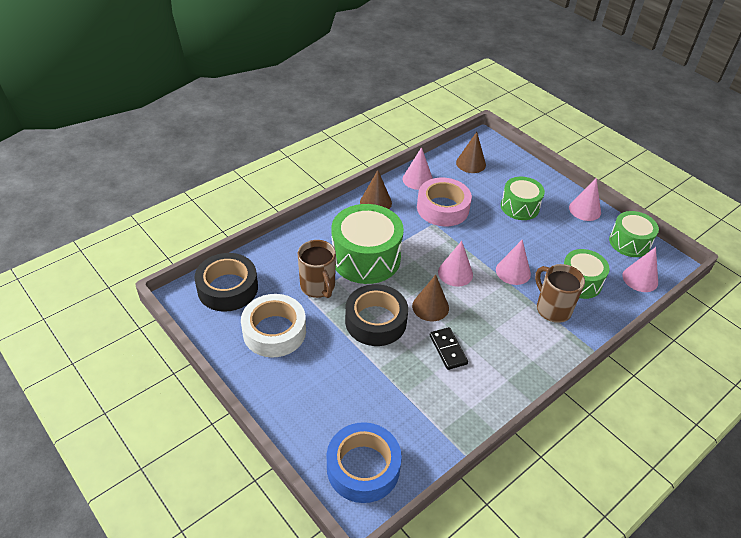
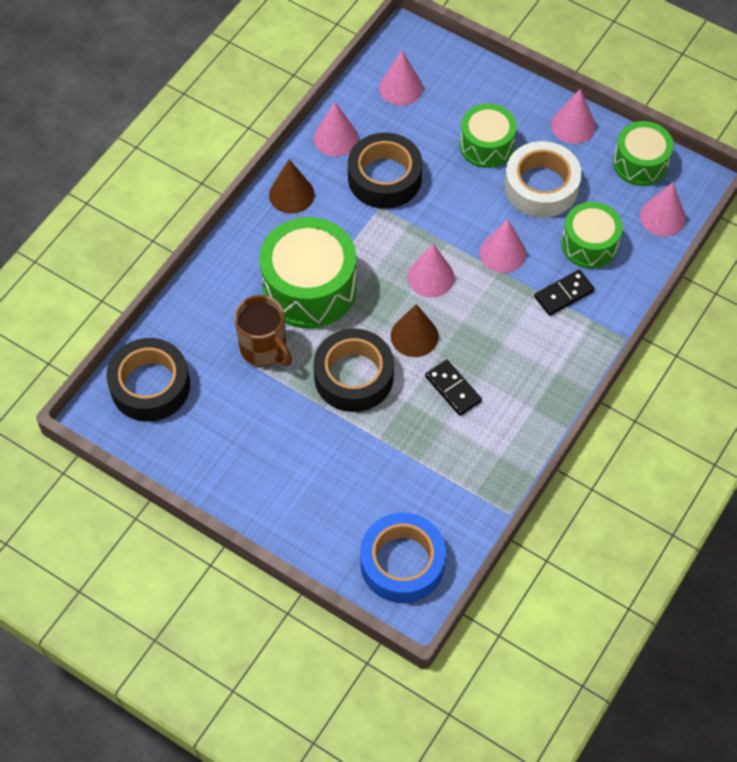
camera: 15 degrees left, 15 degrees up
(274, 331) = (235, 428): white tape -> white tape (541, 186)
(442, 208) = (384, 178): pink tape -> black tape
(471, 163) = (400, 88): brown cone -> pink cone
(552, 309) = (564, 294): brown mug -> black domino

